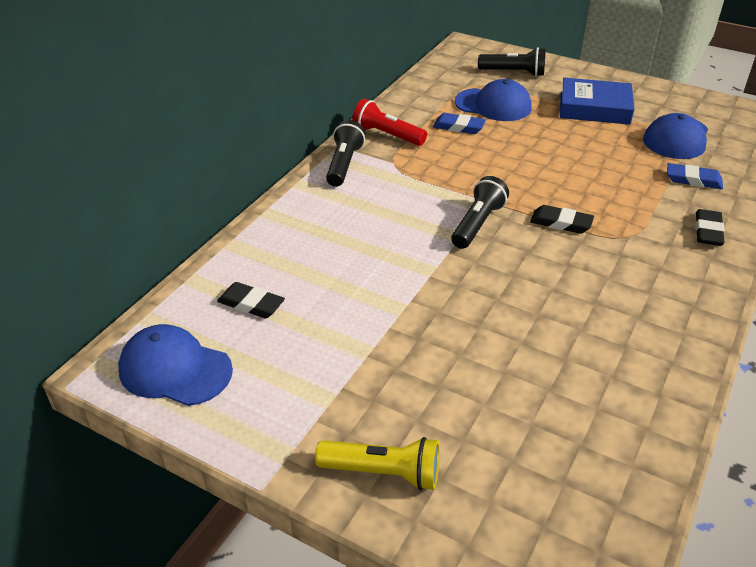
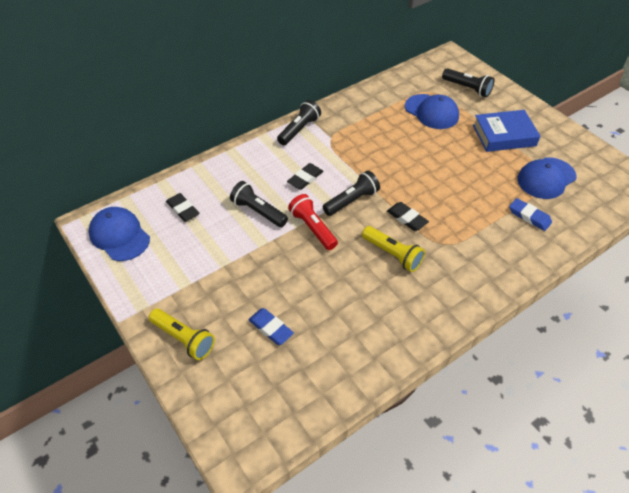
camera: 25 degrees right, 10 degrees up
(364, 273) = (258, 211): none -> black flashlight
(387, 135) = (342, 115): red flashlight -> red flashlight (313, 228)
(458, 127) = (394, 123): blue eraser -> blue eraser (270, 328)
(578, 267) = (392, 254): none -> yellow flashlight
(594, 108) = (504, 135): blue book -> blue book turned 45 degrees counterclockwise
(708, 231) = (505, 259): black eraser -> black eraser (305, 178)

